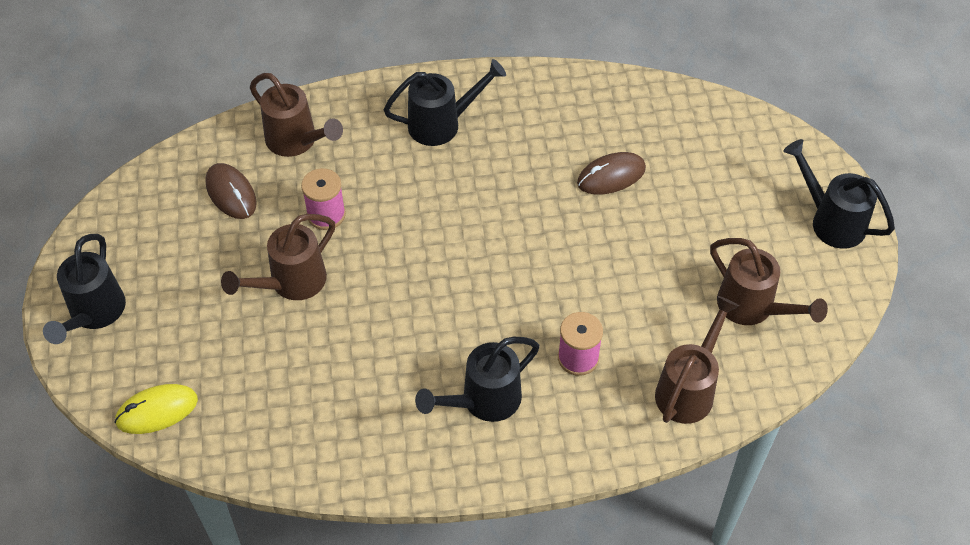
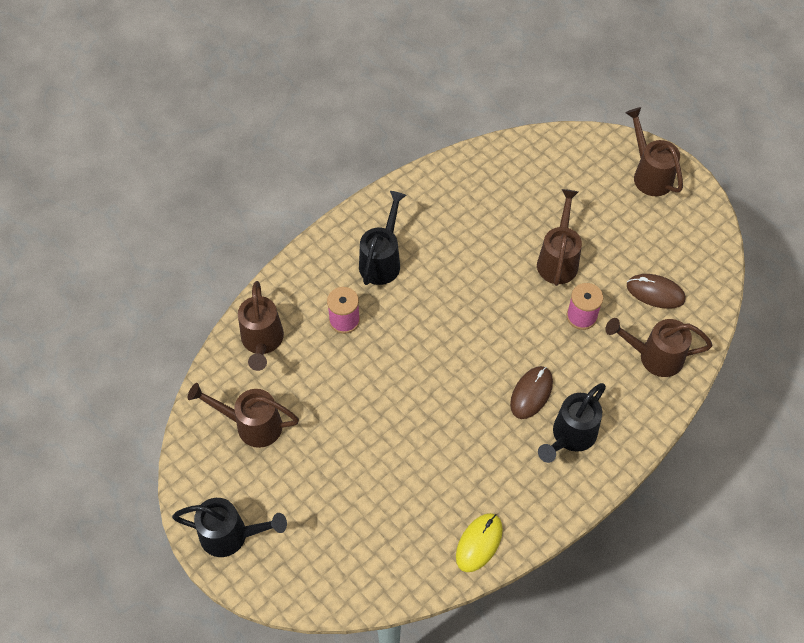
camera: 145 degrees right, 5 degrees up
(94, 313) = (649, 174): black watering can -> brown watering can
(157, 411) = (557, 149): yellow mouse -> yellow mouse (479, 543)
(611, 176) = (416, 471): brown mouse -> brown mouse (531, 393)

